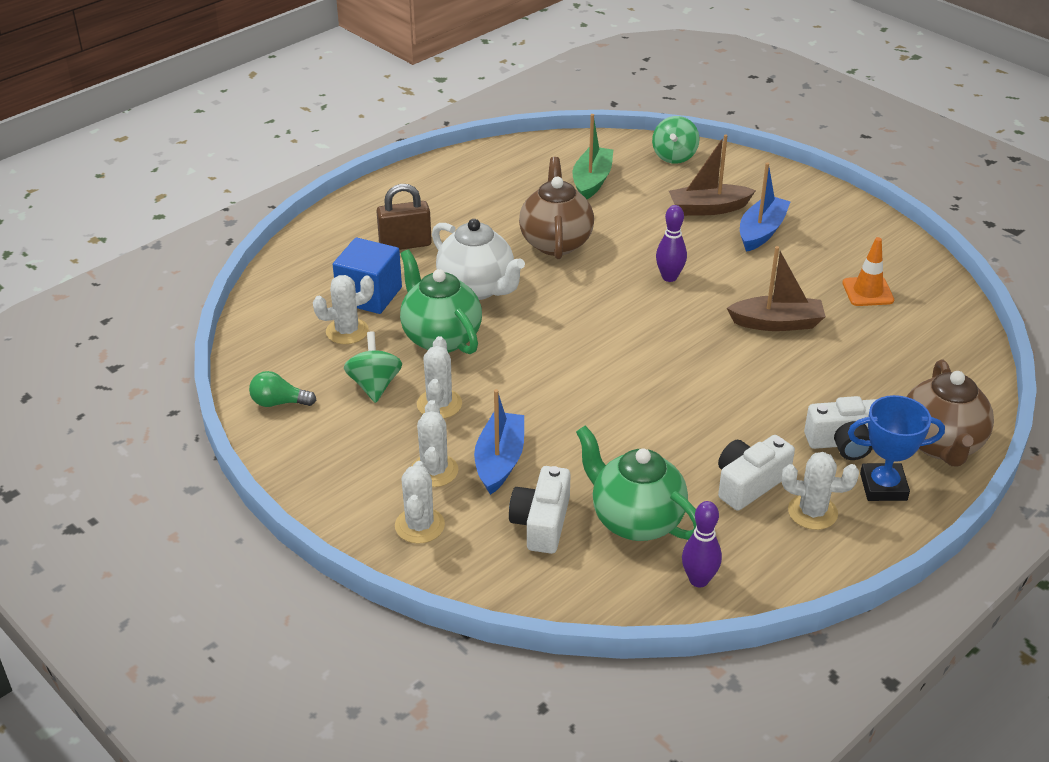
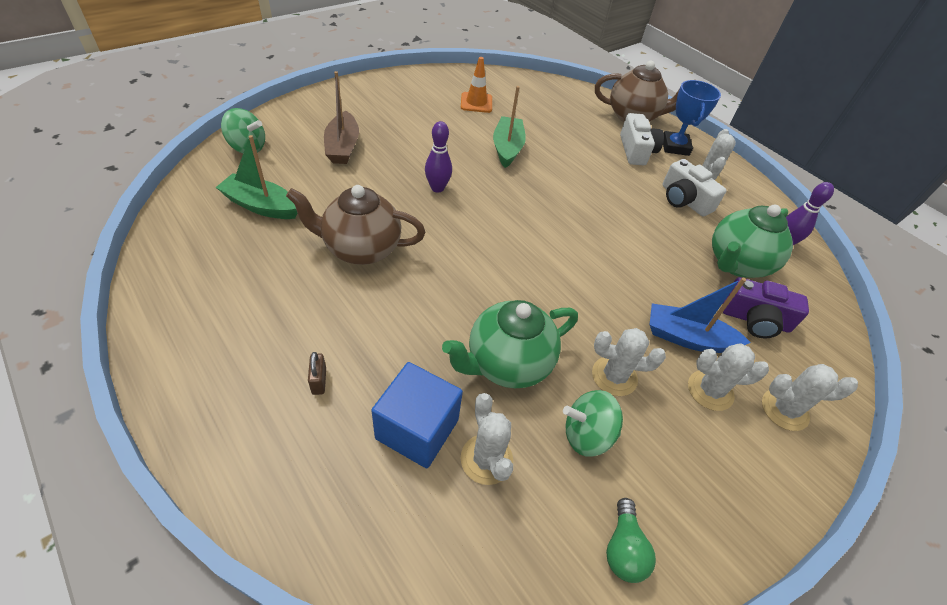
camera: 90 degrees left, 10 degrees up
(405, 244) = (319, 381): brown padlock -> brown padlock, size x0.50
(477, 288) = (425, 322): white teapot -> none
(541, 523) = (755, 320): white camera -> purple camera
(761, 232) = (387, 128): blue boat -> none
(777, 323) = (507, 148): brown boat -> green boat

